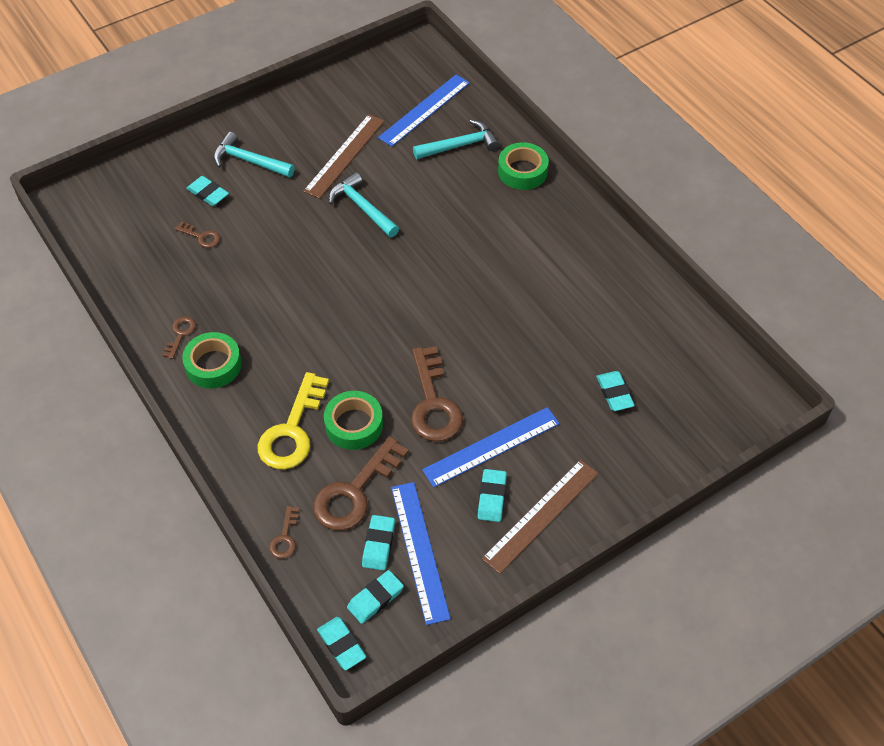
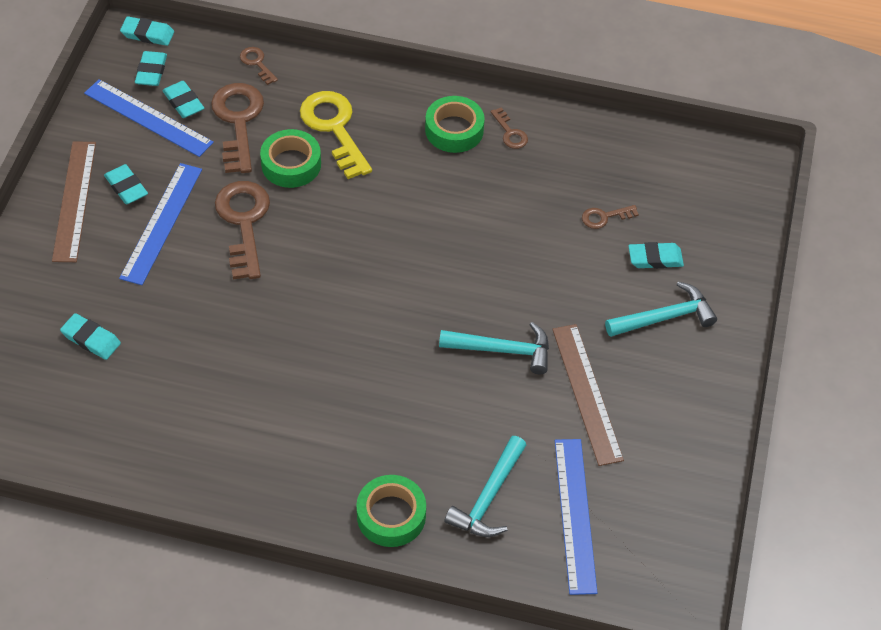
camera: 135 degrees right, 0 degrees up
(433, 403) = (244, 223): brown key -> brown key turned 45 degrees clockwise

